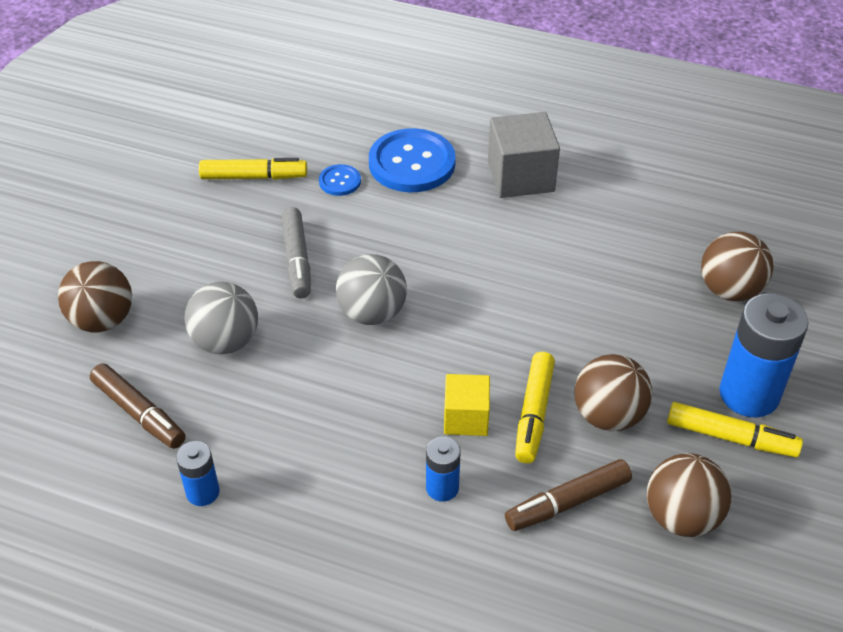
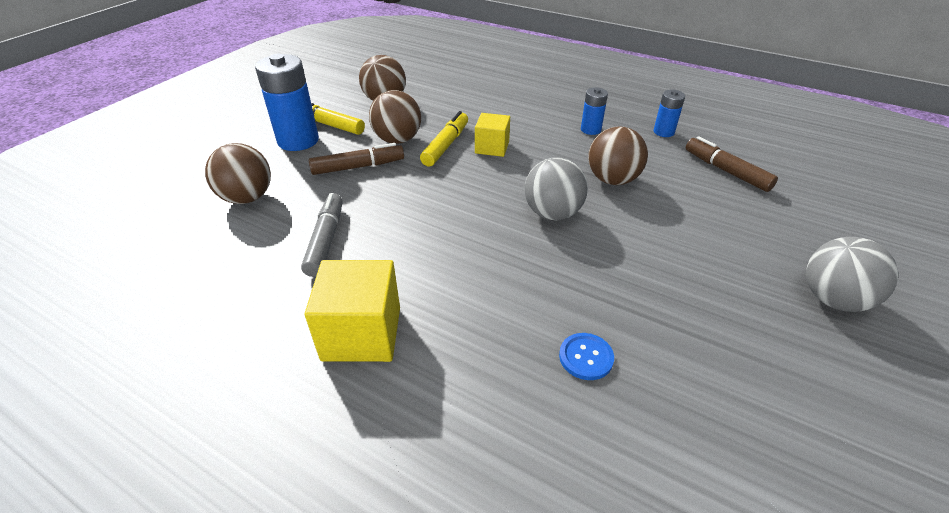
camera: 170 degrees left, 5 degrees down
(102, 320) = (796, 233): brown ball -> brown ball (612, 180)
(226, 341) = (676, 207): grey ball -> grey ball (833, 299)
(254, 177) = (701, 380): yellow marker -> none
(297, 259) = (626, 266): grey marker -> grey marker (326, 240)
(412, 163) = (490, 373): blue button -> none
(442, 488) = (515, 121): blue battery -> blue battery (590, 130)
(520, 176) = (362, 333): grey cube -> yellow cube
(567, 502) = (444, 110): brown marker -> brown marker (358, 167)

